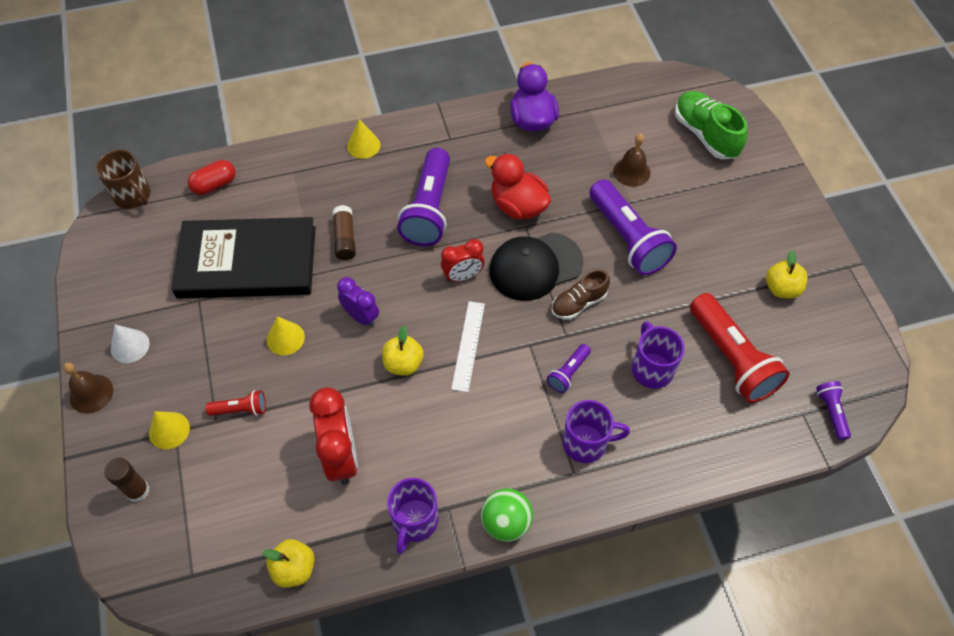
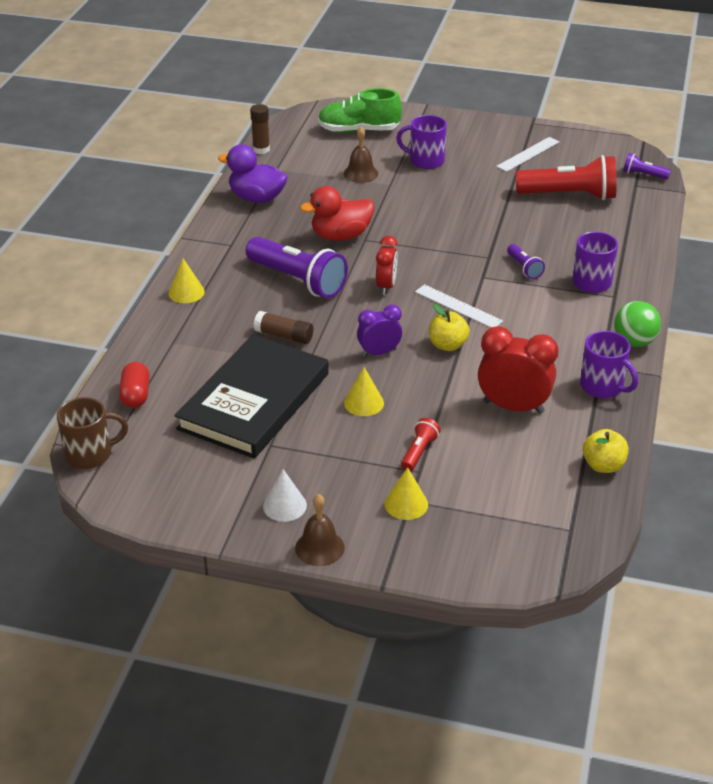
camera: 60 degrees left, 20 degrees down
(138, 491) = (458, 542): brown glue stick -> brown glue stick (261, 149)
(535, 266) = (410, 248): black cap -> none
(578, 303) = (464, 241): brown shoe -> none
(627, 238) = (423, 198): purple flashlight -> none
(651, 368) = (551, 231): purple mug -> purple mug (425, 161)
(781, 289) = (528, 154): yellow apple -> white ruler

